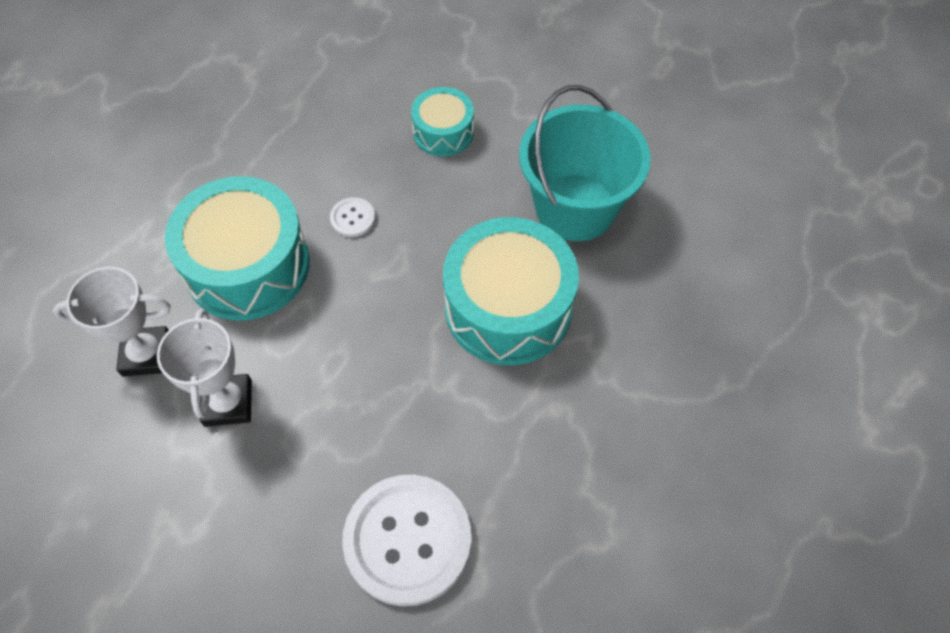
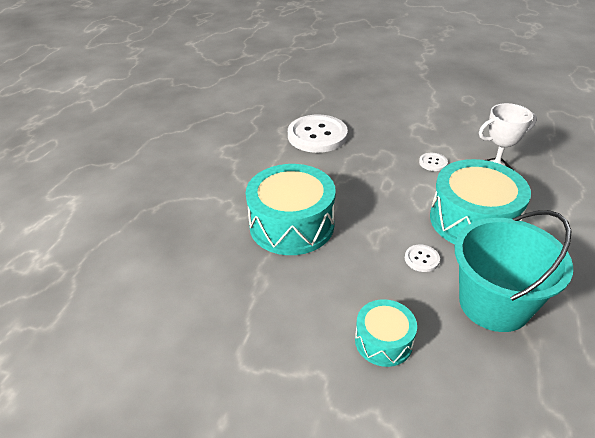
camera: 170 degrees right, 20 degrees down
(228, 403) = (433, 163): white trophy -> white button
(575, 207) = (253, 294): turquoise bucket -> turquoise bucket (494, 304)

